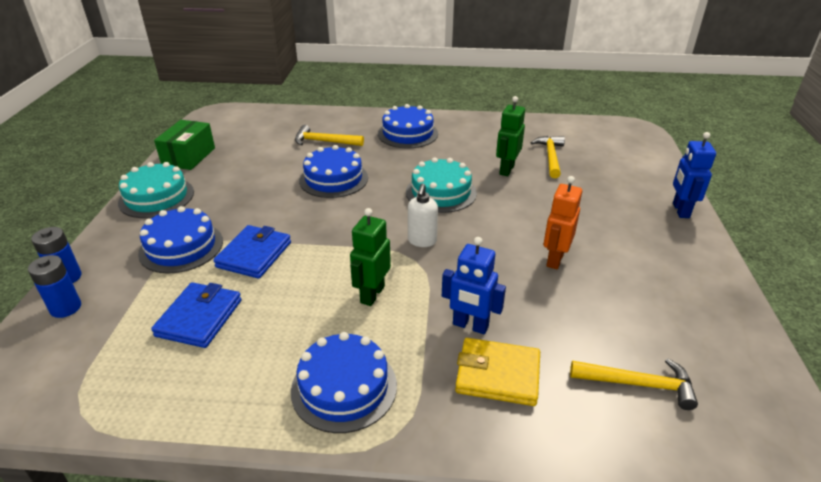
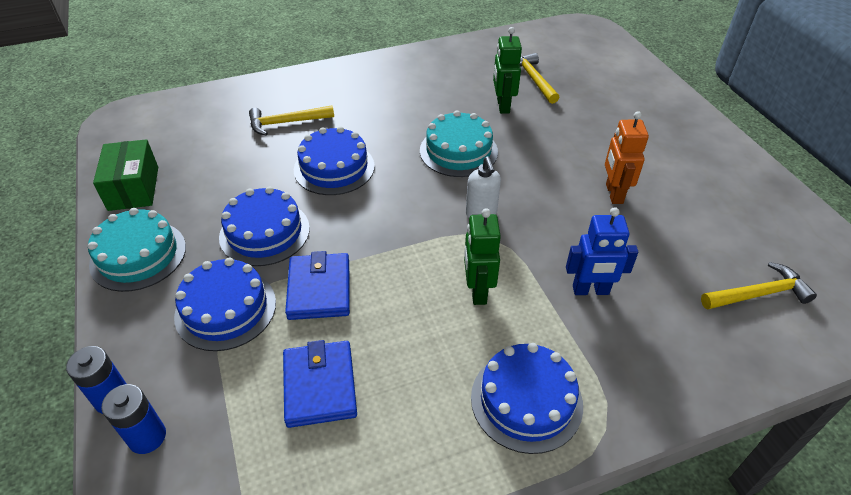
camera: 25 degrees left, 10 degrees up
(407, 133) = (372, 88): blue cake -> blue cake (264, 232)
(497, 375) = (647, 330): yellow wallet -> none
(680, 210) = (681, 108): blue robot -> none

